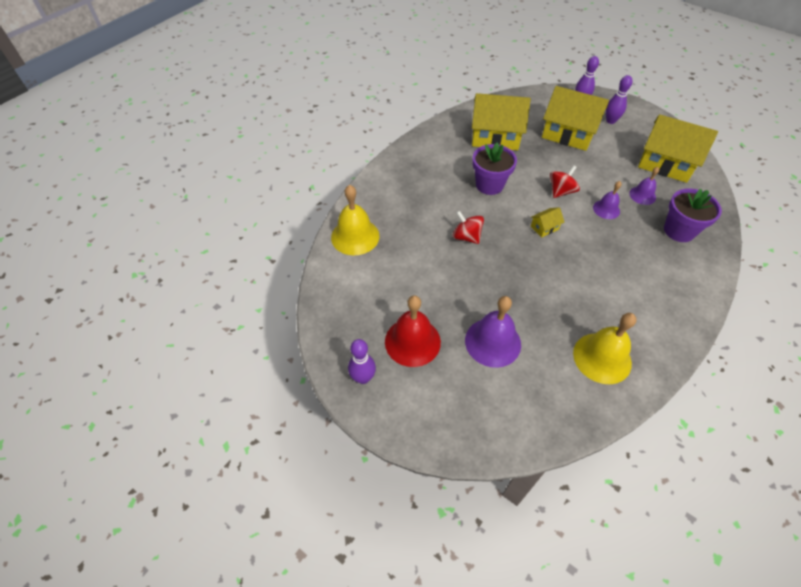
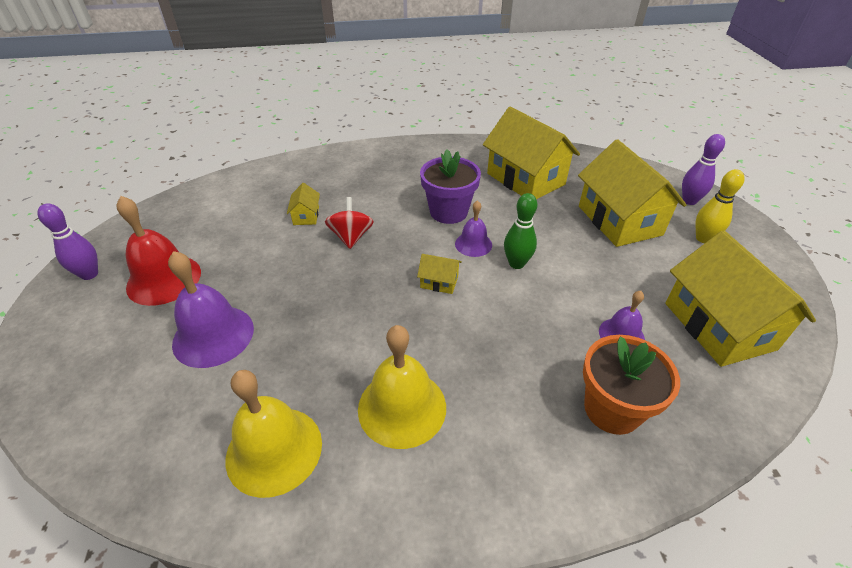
camera: 45 degrees right, 10 degrees down
(355, 236) = (270, 178): yellow bell -> yellow bell (402, 407)
(421, 243) = (306, 216): none -> yellow house
(561, 191) = (516, 263): red spinning top -> green bowling pin
(606, 209) = (544, 315): purple bell -> purple bell (473, 244)
(610, 121) = (703, 238): purple bowling pin -> yellow bowling pin
(679, 231) = (612, 409): purple flower pot -> orange flower pot

